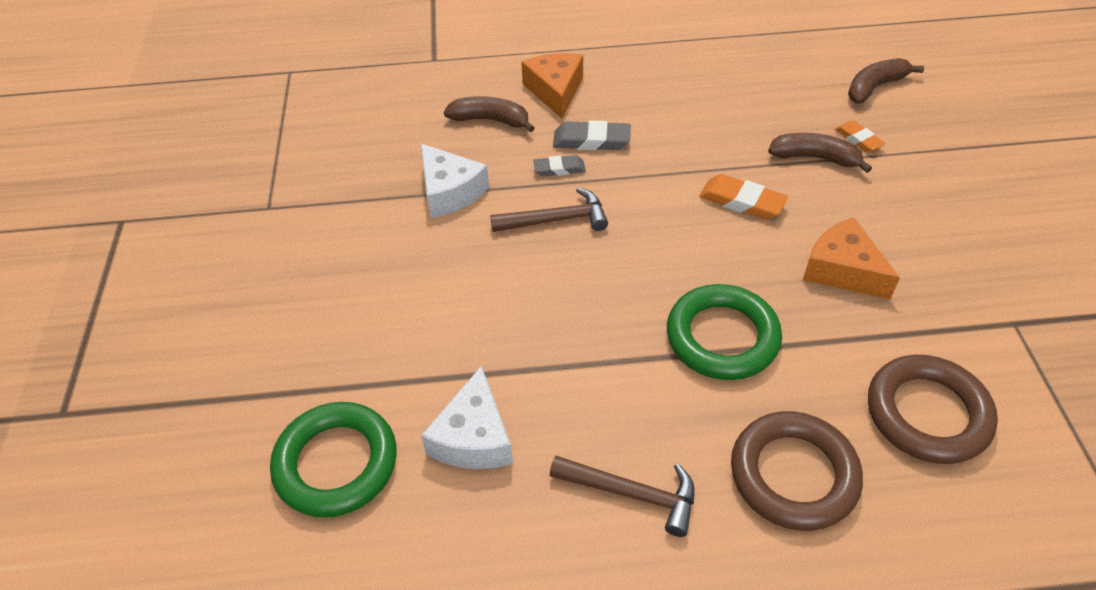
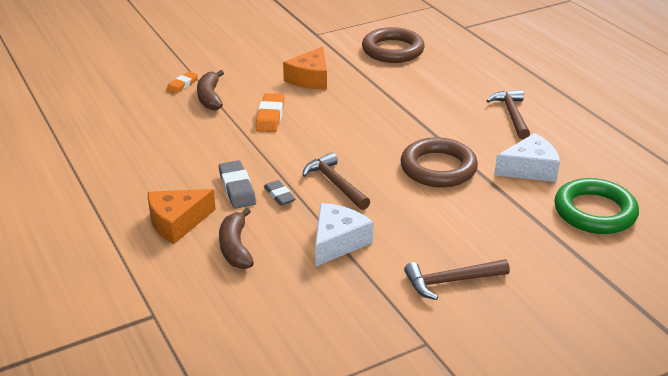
camera: 115 degrees left, 15 degrees down
(328, 257) = (451, 281): none -> brown hammer
(722, 337) = (390, 106): green ring -> none
(793, 474) = (458, 77): brown ring -> brown ring (438, 168)
(874, 87) = (118, 85): brown banana -> none

